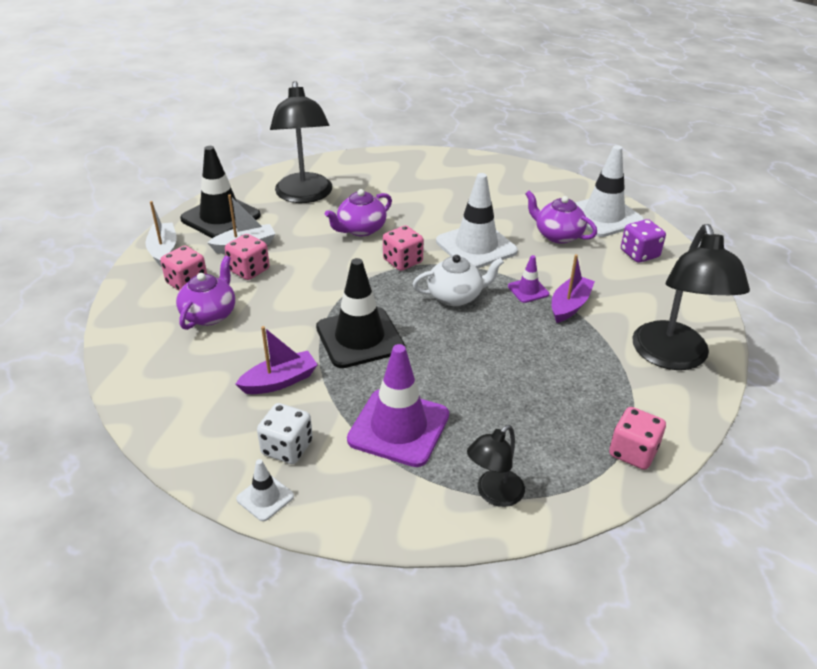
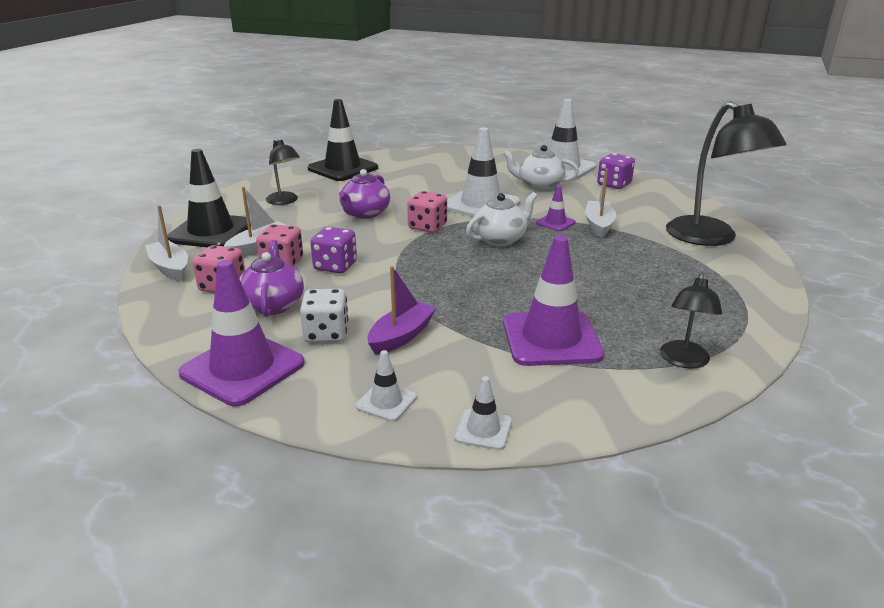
camera: 25 degrees left, 10 degrees down
(143, 373) = (242, 368): none -> purple traffic cone
(217, 443) = (386, 402): none -> white traffic cone
(287, 448) = (463, 384): white dice -> white dice (326, 333)
(288, 286) = (335, 266): none -> purple dice
(304, 195) = (285, 201): black lamp -> black lamp, size x0.53
(359, 338) = (445, 286): black traffic cone -> black traffic cone (343, 168)
(557, 235) = (539, 185): purple teapot -> white teapot
(569, 306) = (599, 225): purple boat -> white boat
(633, 452) = (753, 302): pink dice -> none

